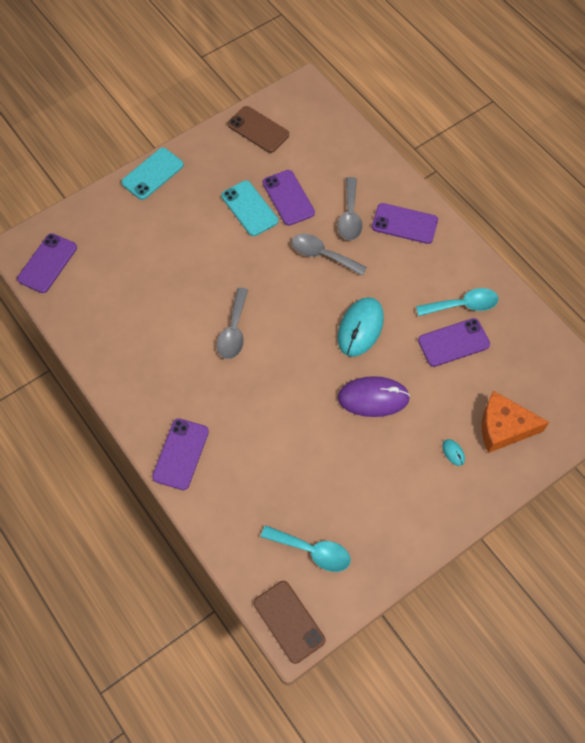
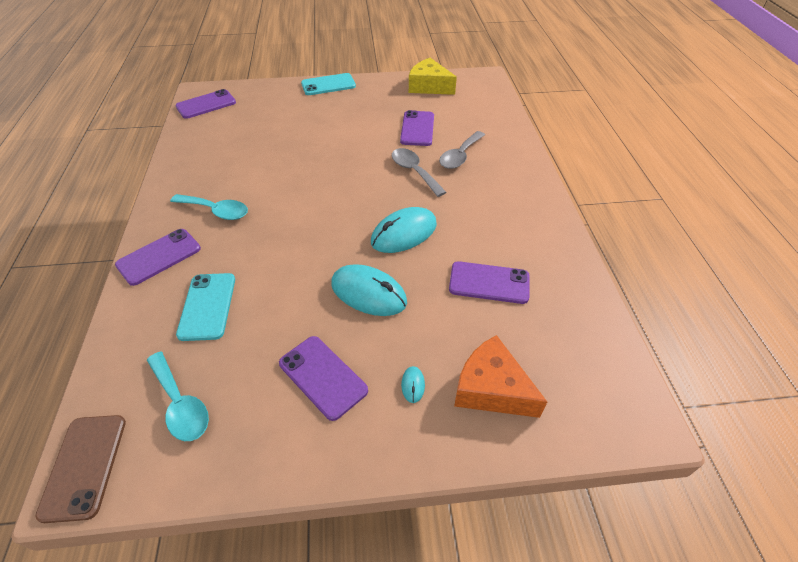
camera: 30 degrees right, 15 degrees down
(233, 331) = (292, 191): grey spoon -> none
(249, 208) = (380, 124): turquoise phone -> turquoise phone (207, 306)
(258, 130) = (429, 86): brown phone -> yellow cheese
(373, 398) = (368, 293): purple mouse -> turquoise mouse
(404, 224) = (506, 177): purple phone -> purple phone (322, 377)
(463, 305) = (521, 256): turquoise spoon -> turquoise spoon (216, 211)

